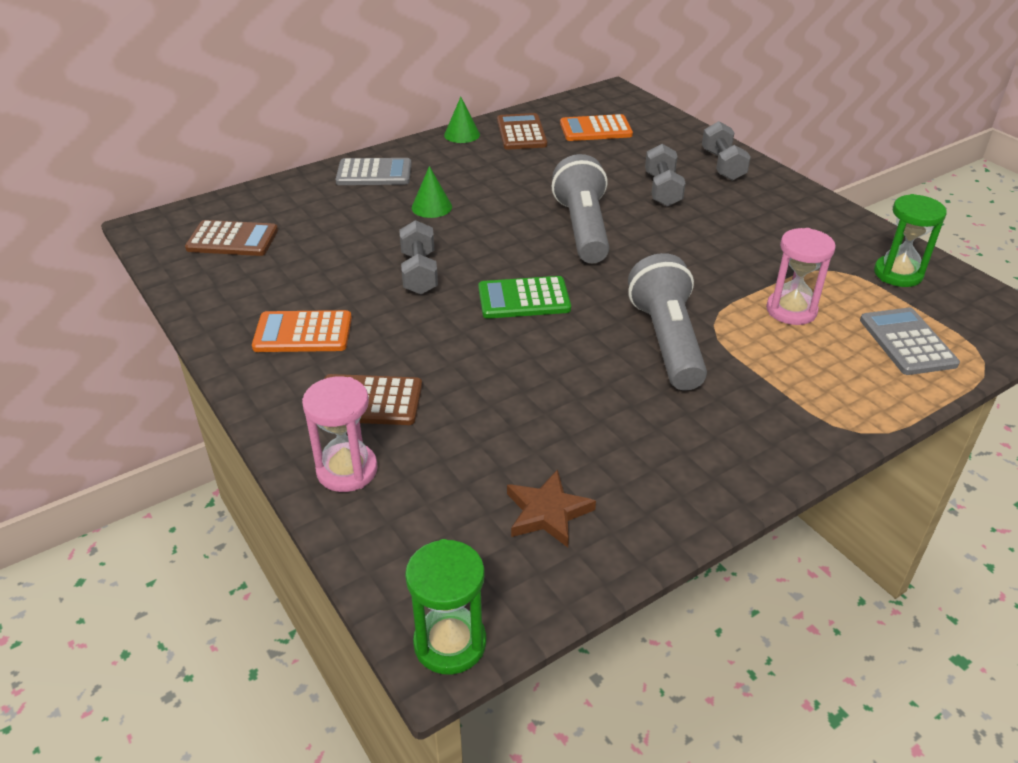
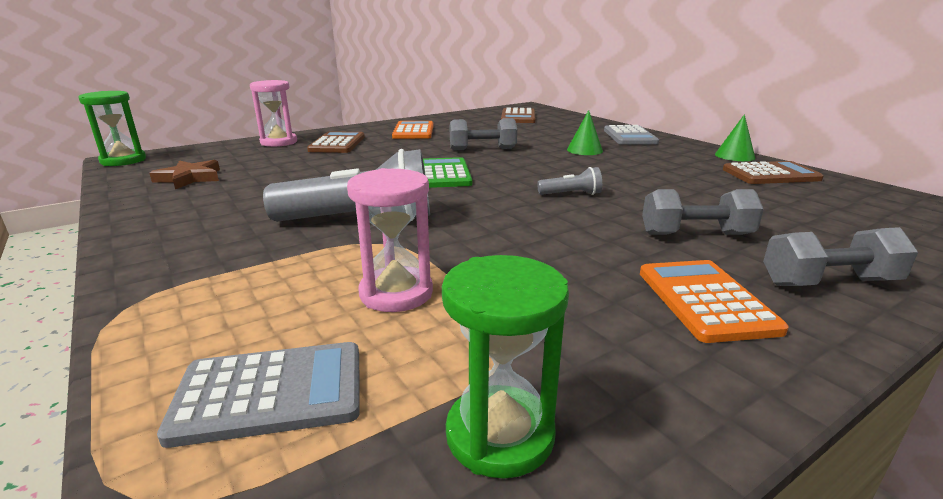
camera: 90 degrees right, 15 degrees down
(583, 229) = (571, 194): grey flashlight -> grey flashlight, size x0.45
(595, 129) = (834, 205): orange calculator -> orange calculator (705, 300)

